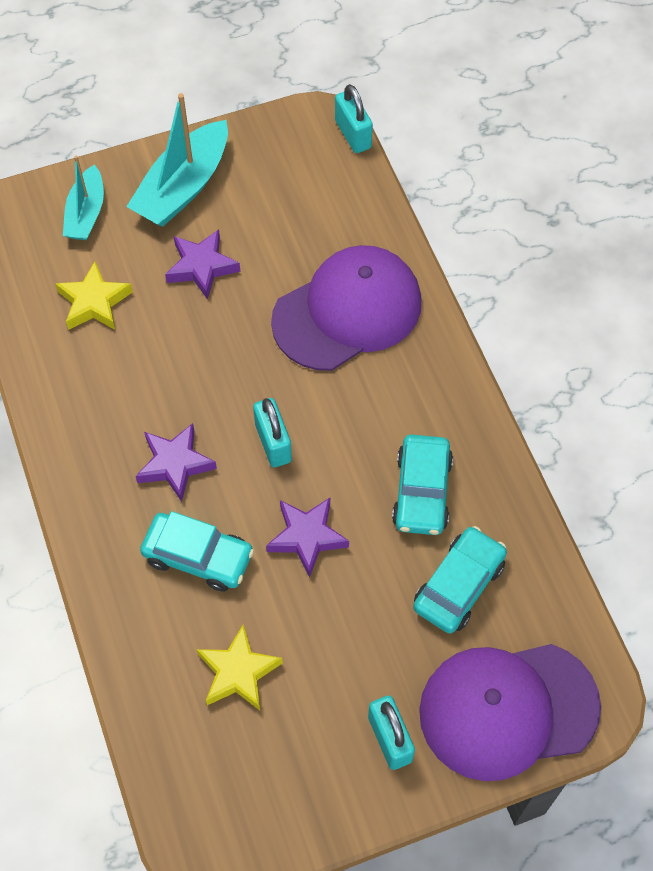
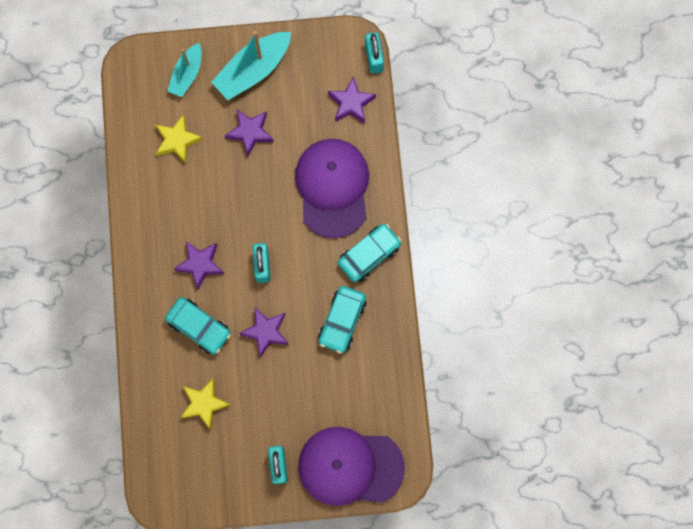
camera: 15 degrees right, 15 degrees up
(339, 197) = (351, 103): none -> purple star
(347, 311) = (332, 188): purple cap -> purple cap turned 75 degrees counterclockwise
(459, 585) = (345, 385): turquoise car -> turquoise car (369, 255)

